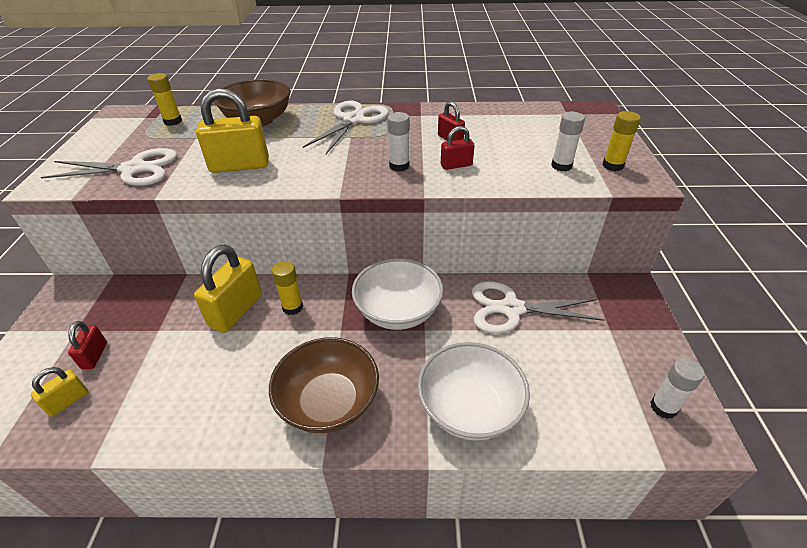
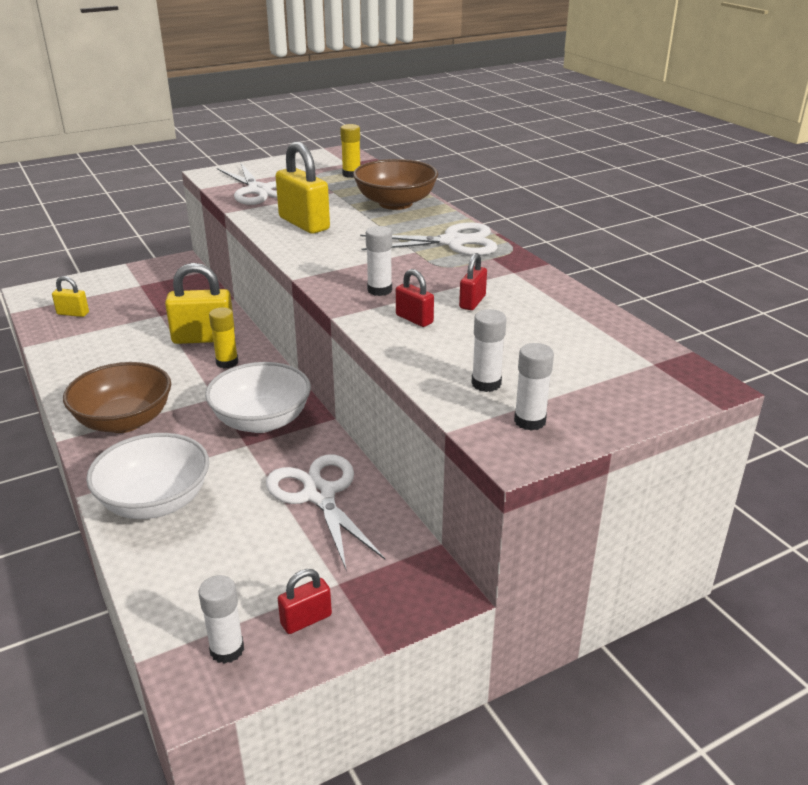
camera: 60 degrees right, 10 degrees down
(95, 356) = (119, 303): red padlock -> red padlock (306, 620)
(612, 165) = (530, 421): yellow glue stick -> white glue stick

